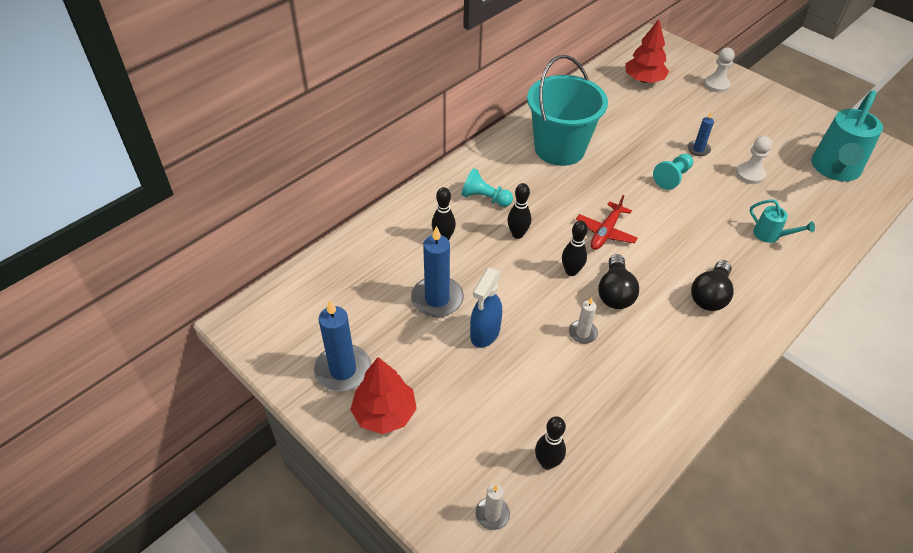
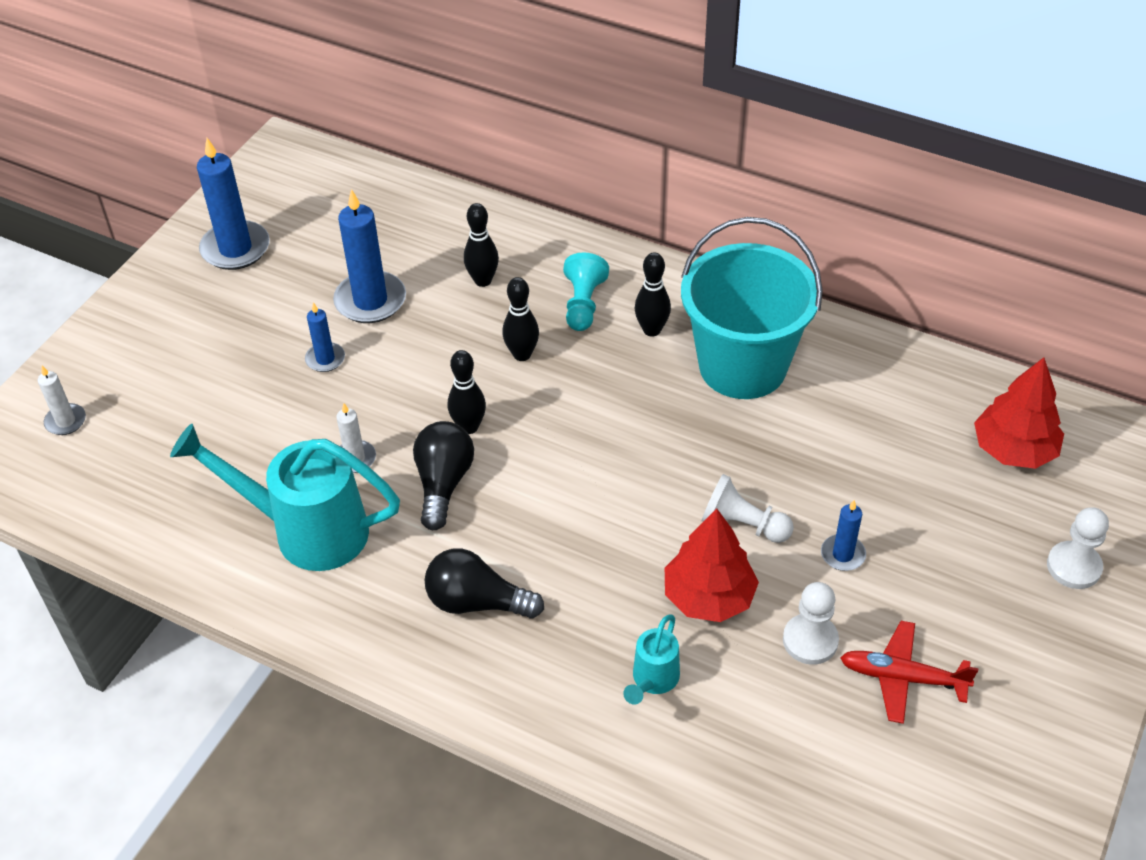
camera: 75 degrees right, 0 degrees up
(384, 413) = (183, 299): red tree -> red tree (708, 597)
(485, 334) = (325, 359): blue spray bottle -> blue candle
(547, 463) = (141, 458): black bowling pin -> black bowling pin (652, 330)
(606, 232) = (568, 454): red plane -> red plane (903, 678)
(615, 293) = (443, 483): black light bulb -> black light bulb turned 105 degrees clockwise
(672, 177) = (743, 524): turquoise pawn -> white pawn
(834, 170) = (897, 786): turquoise watering can -> turquoise watering can (307, 530)

